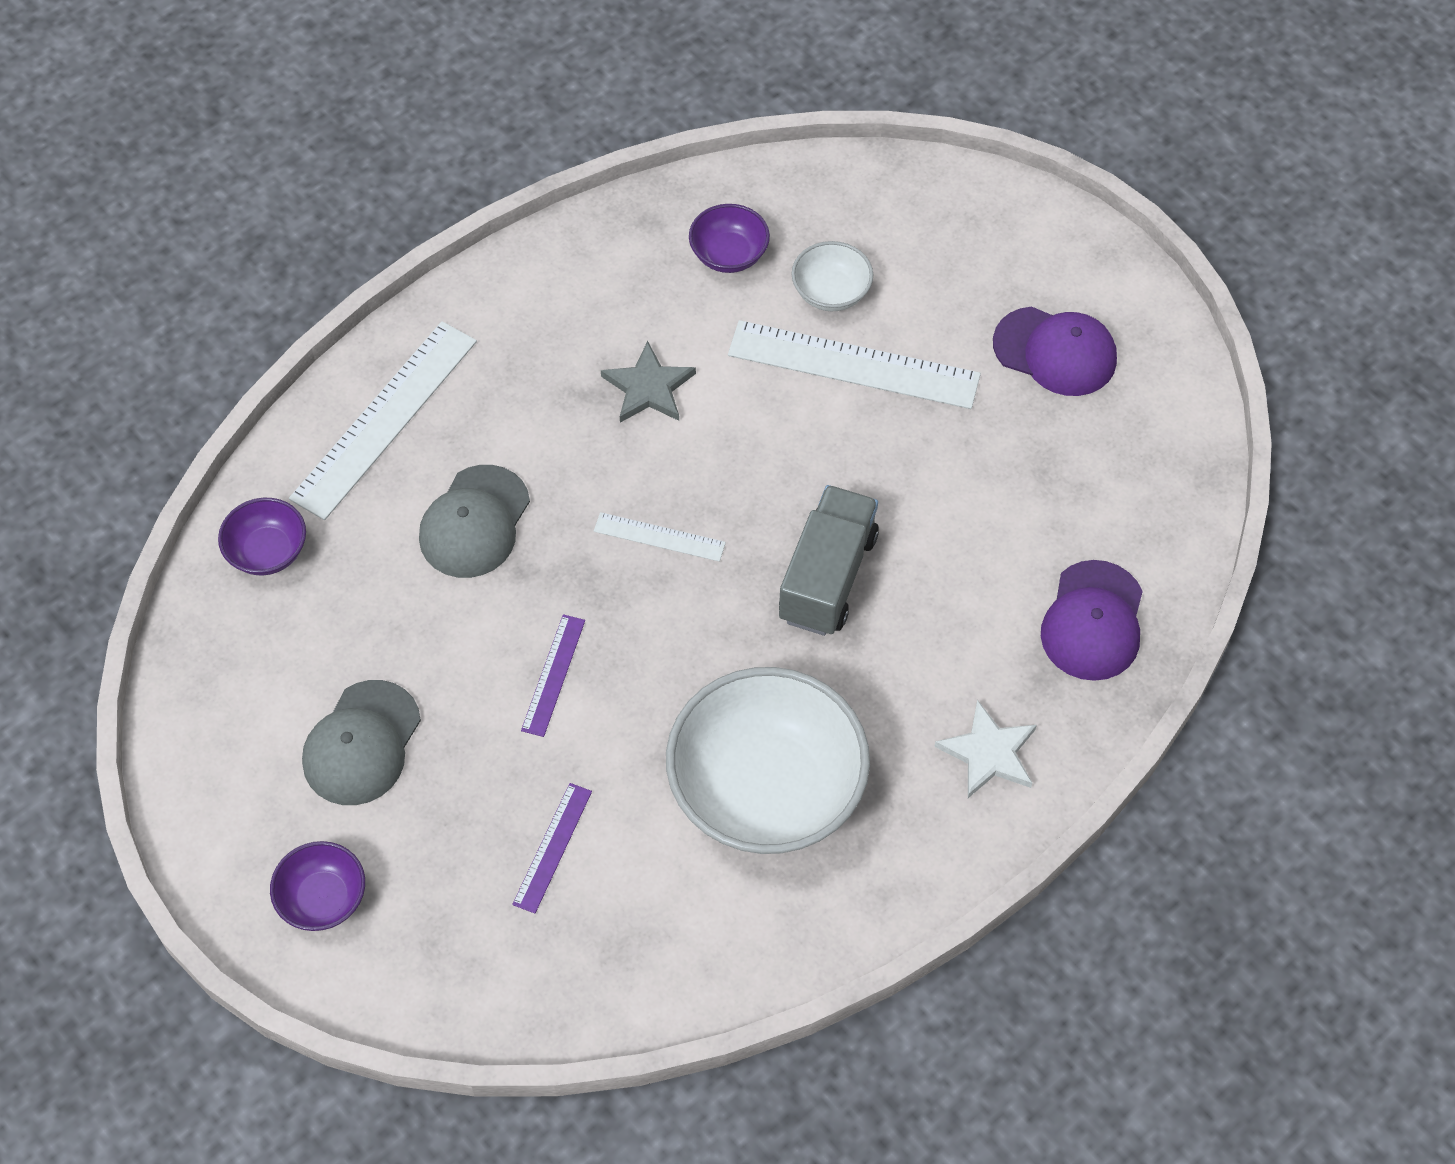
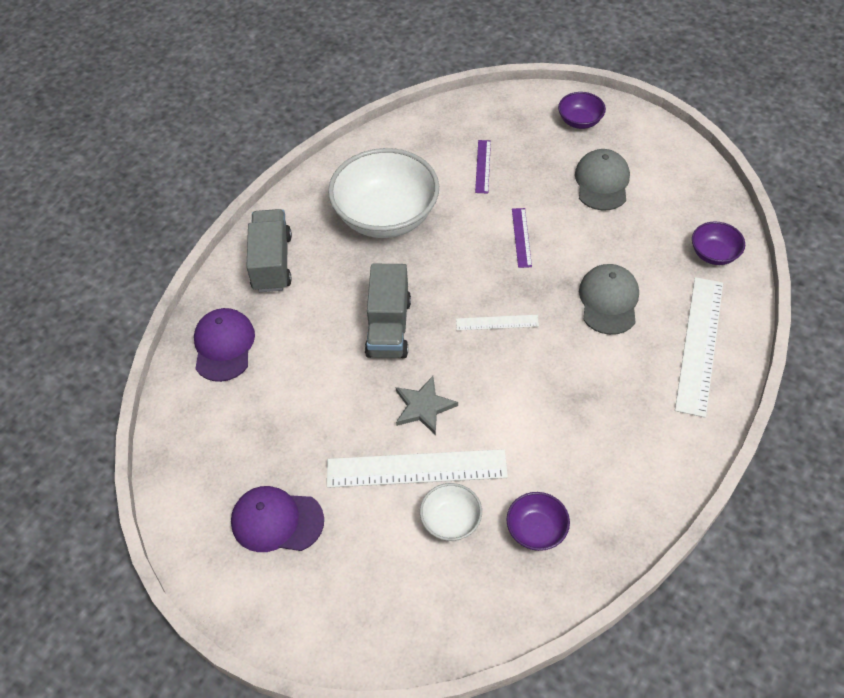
camera: 165 degrees right, 5 degrees down
(648, 388) = (546, 412): grey star -> grey star (423, 407)
(988, 753) = (272, 263): white star -> grey truck

